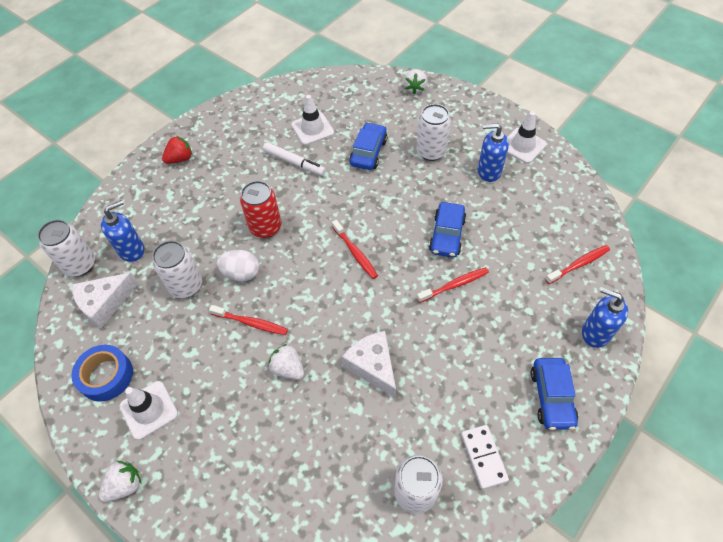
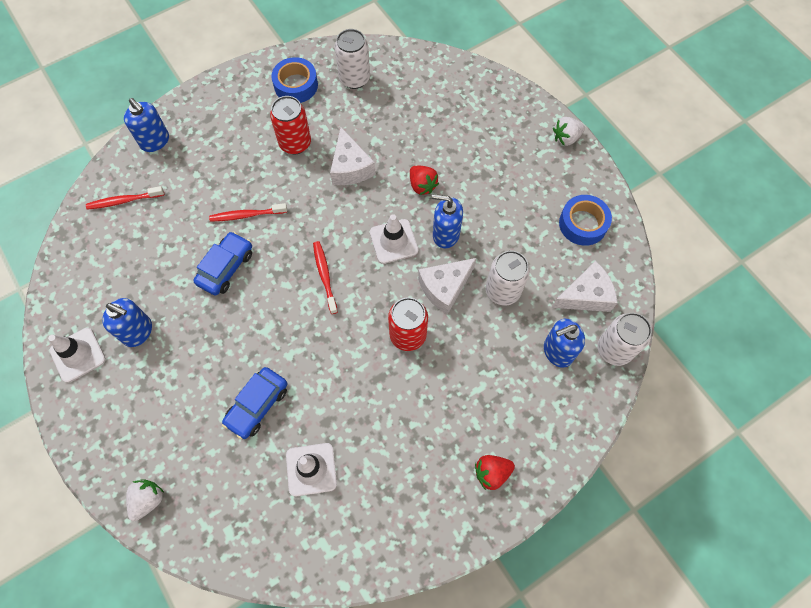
camera: 165 degrees left, 10 degrees up
(149, 410) = (545, 185): white traffic cone -> white traffic cone (393, 241)
(241, 273) = (444, 288): white egg -> white cheese
(251, 323) = (445, 234): red toothbrush -> blue soap dispenser
(288, 368) = (422, 185): white strawberry -> red strawberry
(294, 162) = (351, 418): white marker -> none
(431, 152) = (185, 381): white can -> none
(446, 377) = (295, 143): none -> red can
(483, 457) = (296, 85): white domino -> blue tape
(551, 397) = (222, 107): blue car -> none

